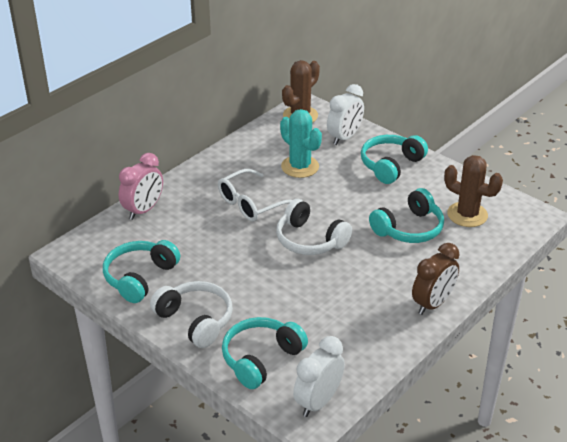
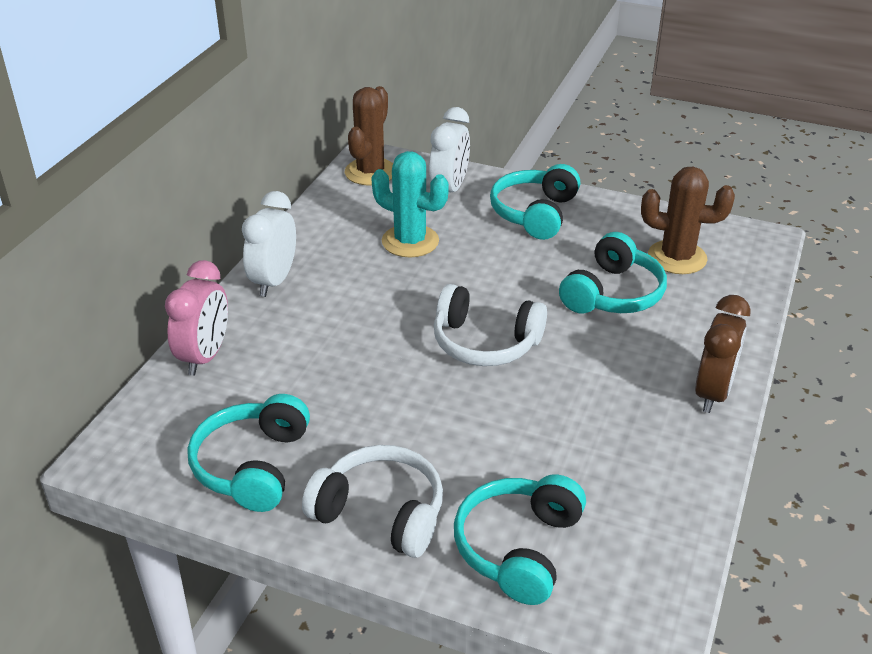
camera: 20 degrees left, 0 degrees up
(251, 203) = (369, 309): white glasses -> none
(318, 402) = (646, 594): white clock -> white clock (274, 281)

